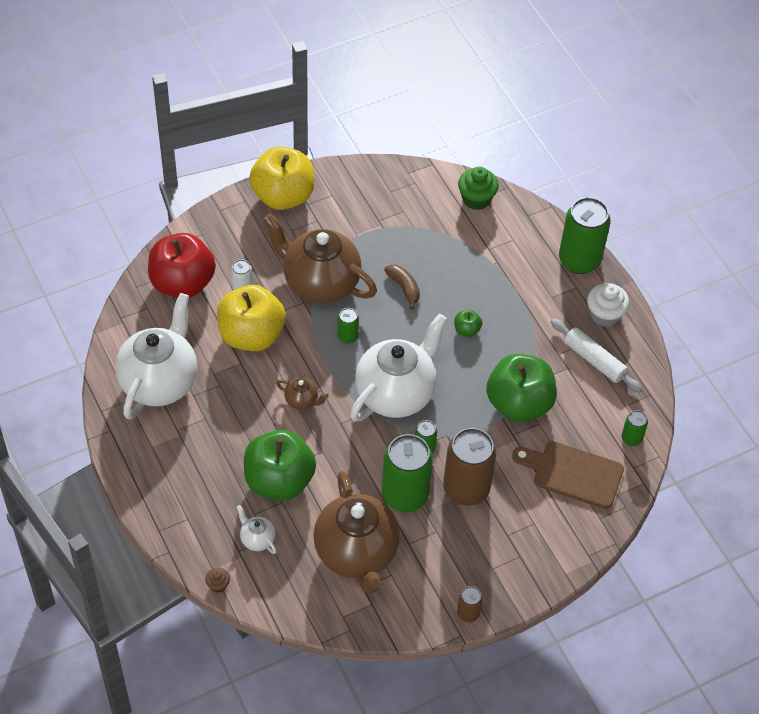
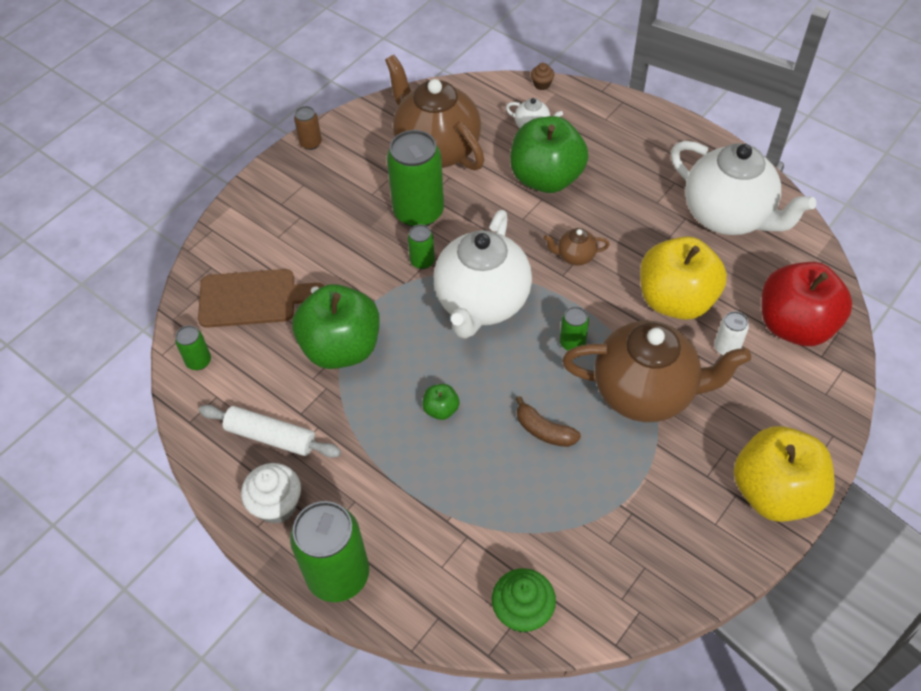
camera: 160 degrees right, 0 degrees up
(159, 382) = (728, 216): white teapot -> white teapot turned 45 degrees counterclockwise
(466, 489) = (360, 241): brown can -> none

